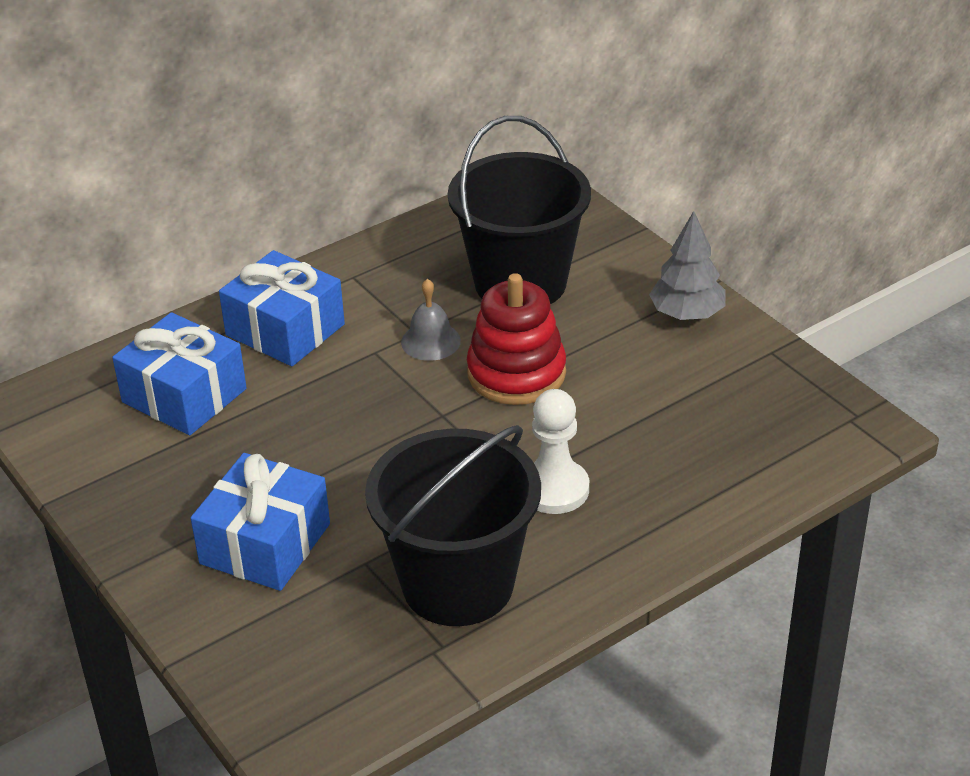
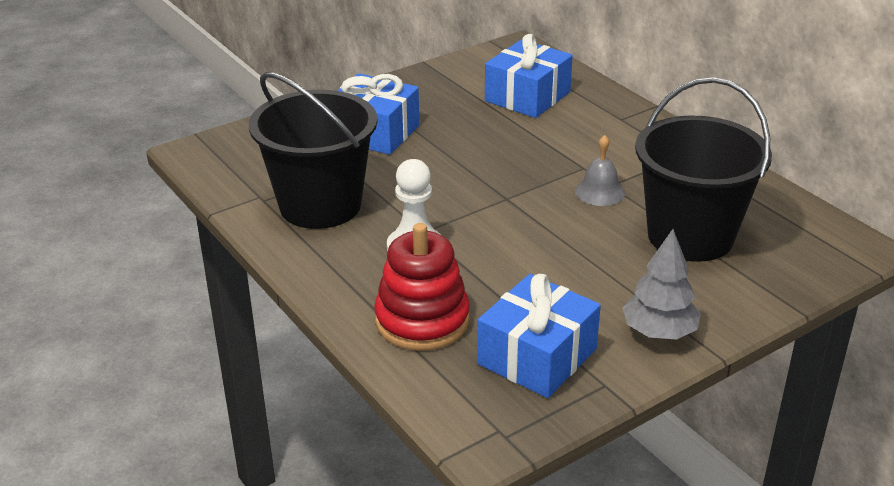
camera: 90 degrees right, 5 degrees down
(285, 330) = (606, 129): blue gift -> blue gift (537, 356)
(516, 373) = (560, 232): red stacking toy -> red stacking toy (422, 320)

